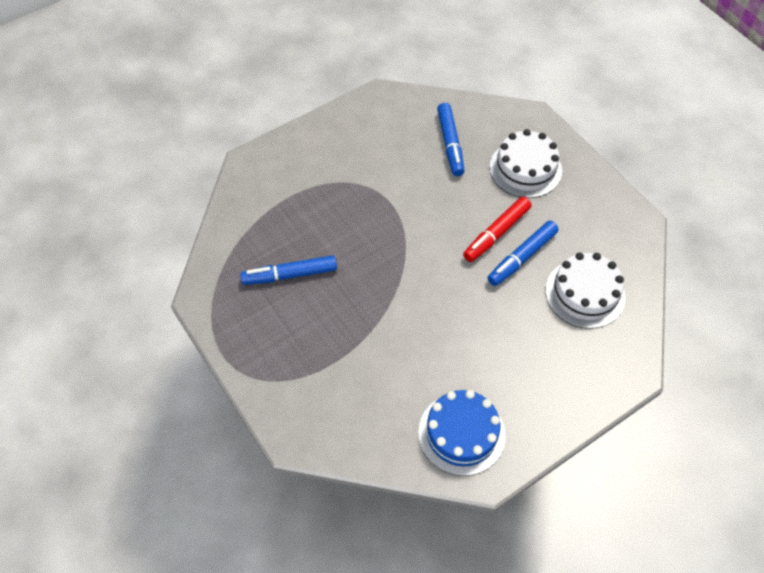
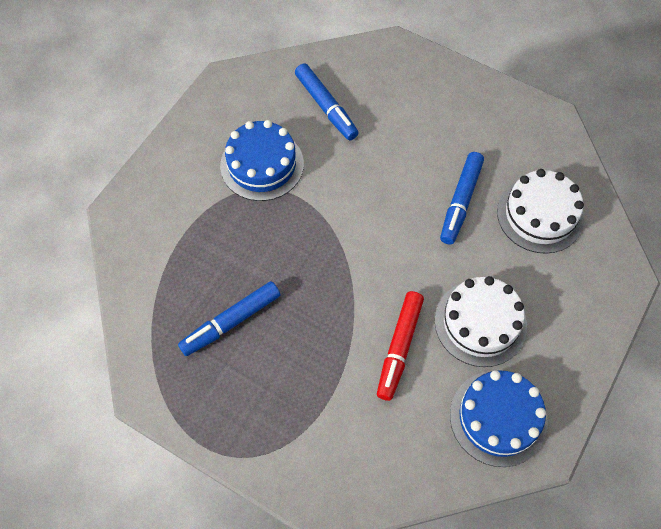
camera: 25 degrees left, 5 degrees up
(375, 169) = (262, 165): none -> blue cake
(496, 234) = (422, 186): red marker -> red marker (399, 348)
(525, 169) = (415, 105): white cake -> white cake (480, 323)

